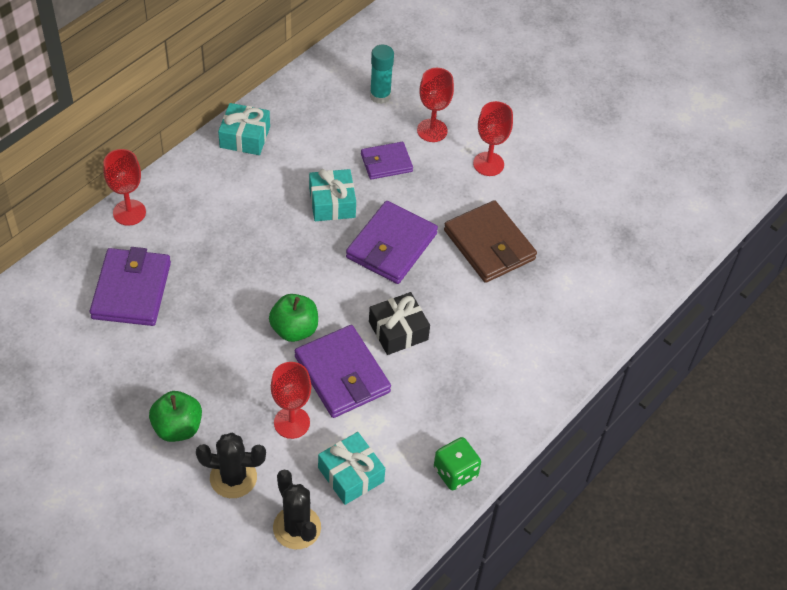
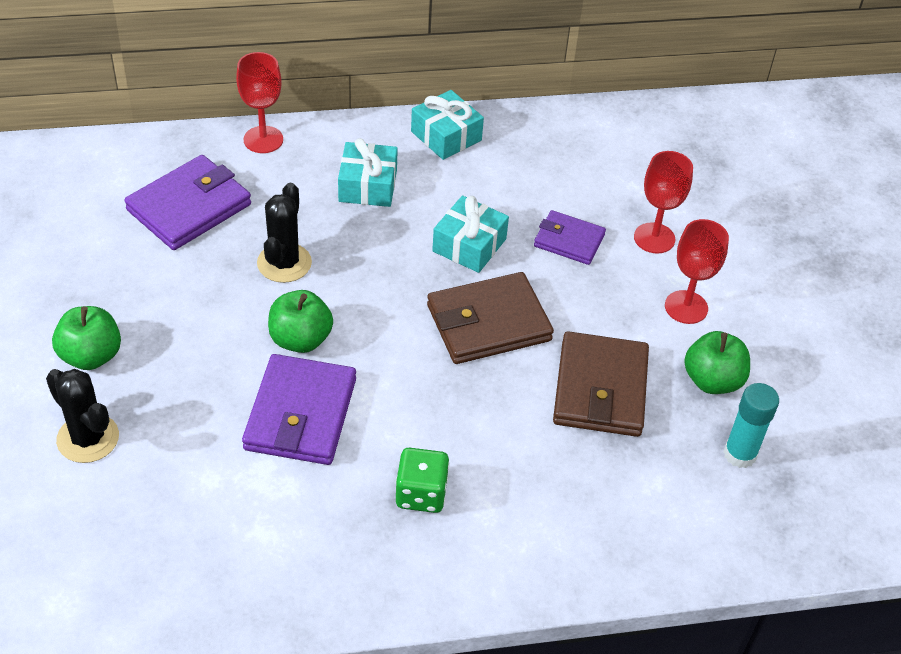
camera: 40 degrees right, 5 degrees down
(291, 422) = (200, 426): red goblet -> none
(297, 527) = (91, 531): black cactus -> black cactus (284, 263)
(351, 474) = (201, 519): turquoise gift -> turquoise gift (368, 186)
(380, 96) = (630, 174): turquoise glue stick -> turquoise glue stick (740, 454)
(391, 246) = (488, 323): purple wallet -> brown wallet
(398, 331) = (405, 410): black gift -> none
(455, 472) = (311, 598): green dice -> green dice (421, 494)
(541, 200) = (712, 380): none -> green apple

